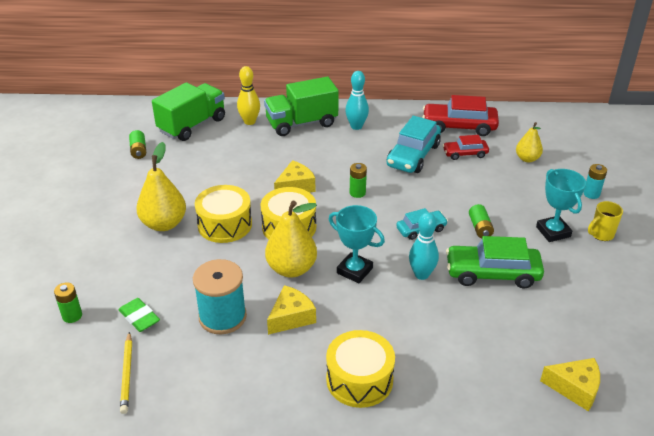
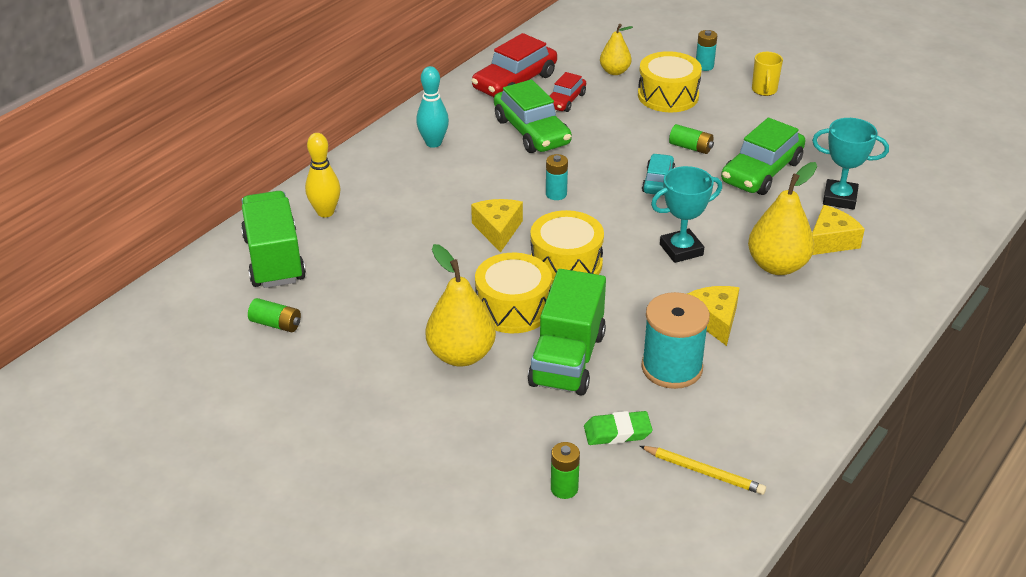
camera: 55 degrees left, 0 degrees up
(291, 268) = (638, 289): yellow pear -> yellow pear (777, 266)
(301, 123) = (379, 176): green truck -> green truck (567, 359)
(357, 193) = (556, 194): green battery -> turquoise battery
(359, 380) = (837, 312): yellow drum -> yellow drum (668, 96)
(413, 155) = (531, 132): turquoise car -> green car
(421, 274) = (725, 212): turquoise bowling pin -> none
(553, 232) = (736, 112): turquoise trophy -> turquoise trophy (839, 198)
(575, 388) = (936, 199): yellow cheese -> yellow cheese (830, 241)

